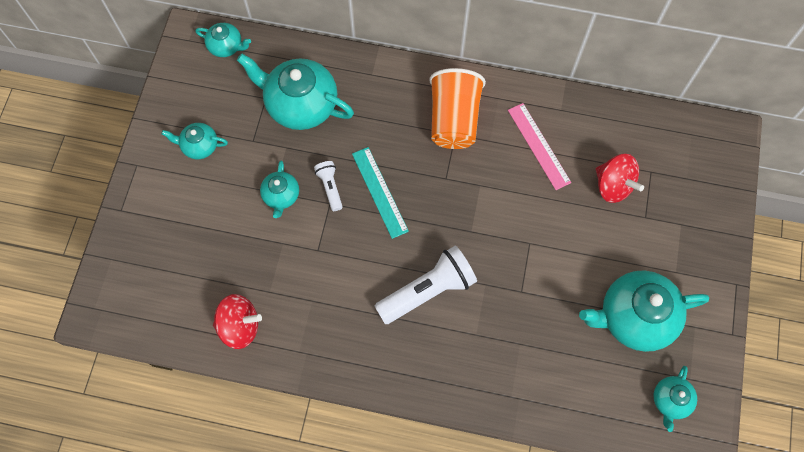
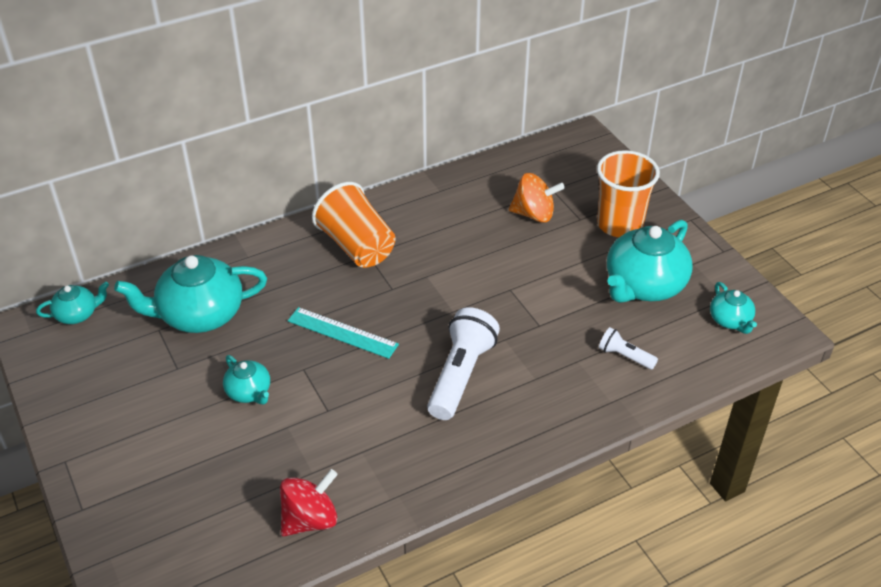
camera: 40 degrees left, 25 degrees down
(199, 146) = (123, 405): turquoise teapot -> none
(330, 187) = (292, 357): white flashlight -> white flashlight (625, 356)
(538, 146) = (447, 223): pink ruler -> none
(613, 186) = (534, 214): red spinning top -> orange spinning top
(672, 246) = (619, 224): none -> orange cup

